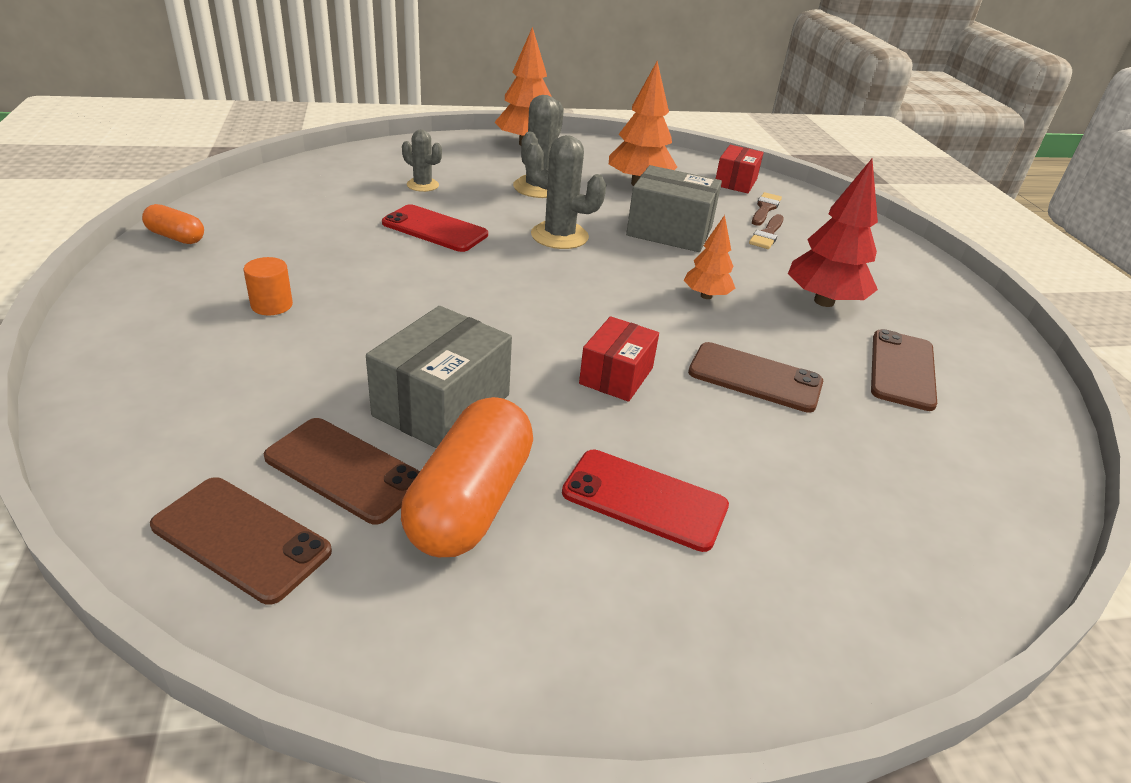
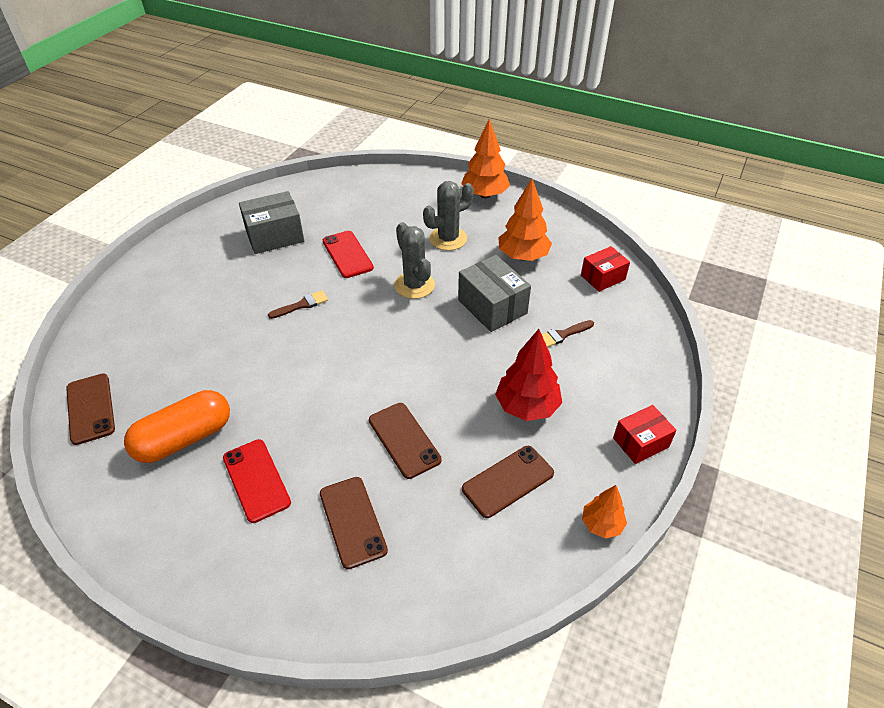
camera: 40 degrees right, 10 degrees up
(176, 237) = (217, 217): orange capsule -> none
(272, 305) = (216, 281): orange cylinder -> none
(344, 470) = (155, 394): brown phone -> brown phone (353, 521)
(422, 185) = (377, 215): grey cactus -> none
(442, 405) = (227, 378): grey box -> grey box (275, 236)
(616, 376) = (329, 401): red box -> red box (640, 442)
(706, 296) = (450, 368): orange tree -> orange tree (601, 524)
(765, 208) = (593, 310): brown brush -> brown brush (301, 305)

